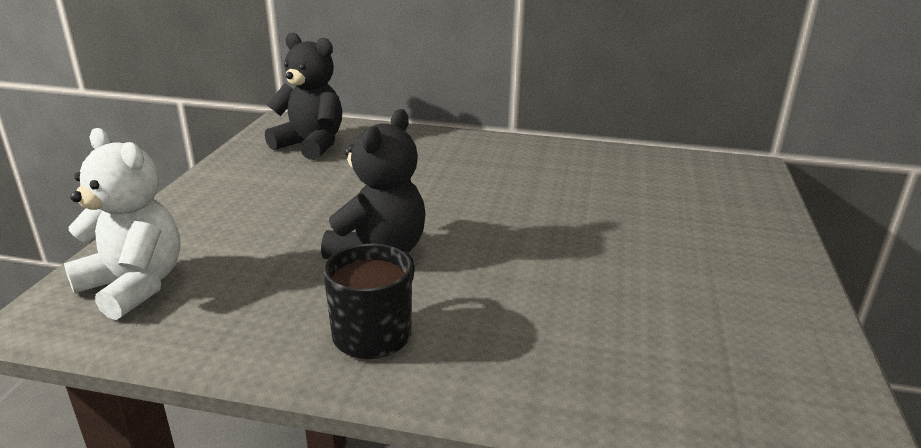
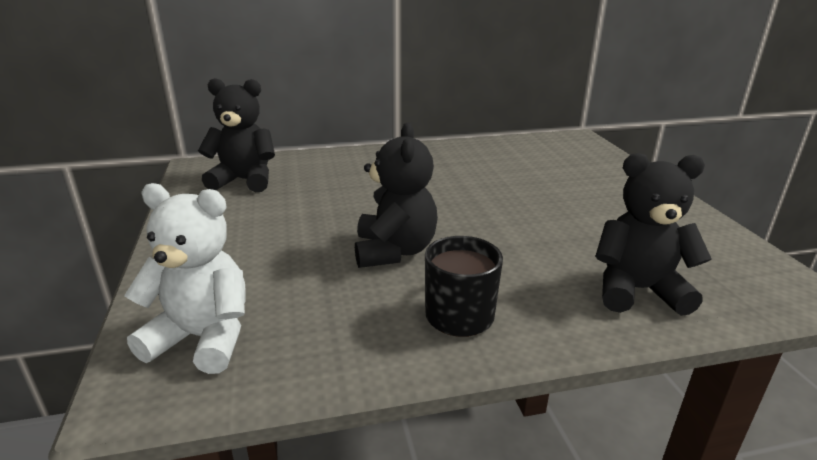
camera: 25 degrees left, 0 degrees up
(606, 370) = (637, 290): none -> black teddy bear

